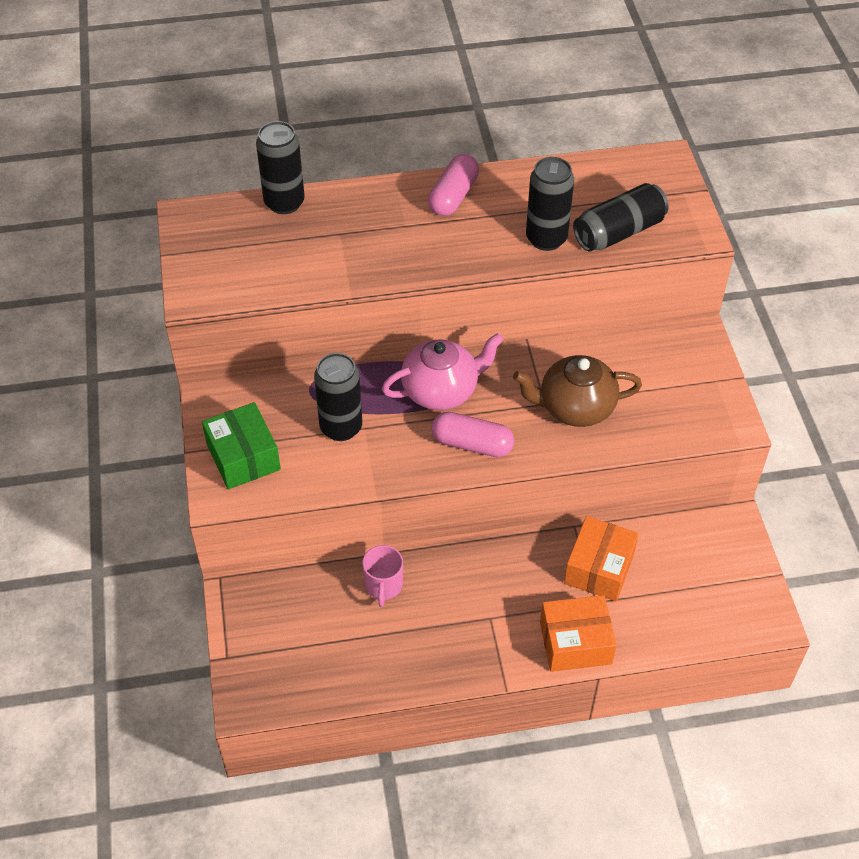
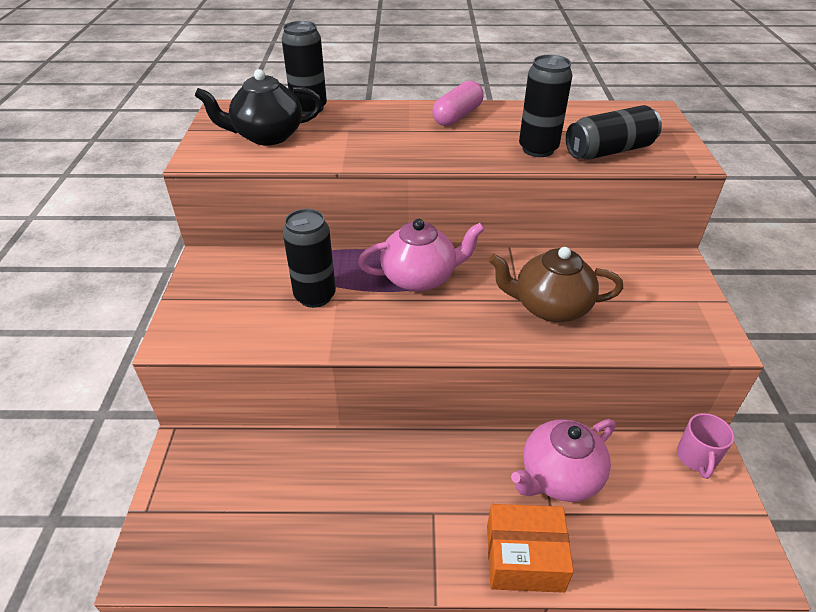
camera: 10 degrees right, 10 degrees down
(243, 457) = (212, 309): green box -> none
(254, 254) = (267, 136): none -> black teapot
(383, 586) = (330, 460): pink mug -> pink mug (696, 458)
(472, 444) = (439, 326): pink capsule -> none
(599, 568) = (559, 477): orange box -> pink teapot

